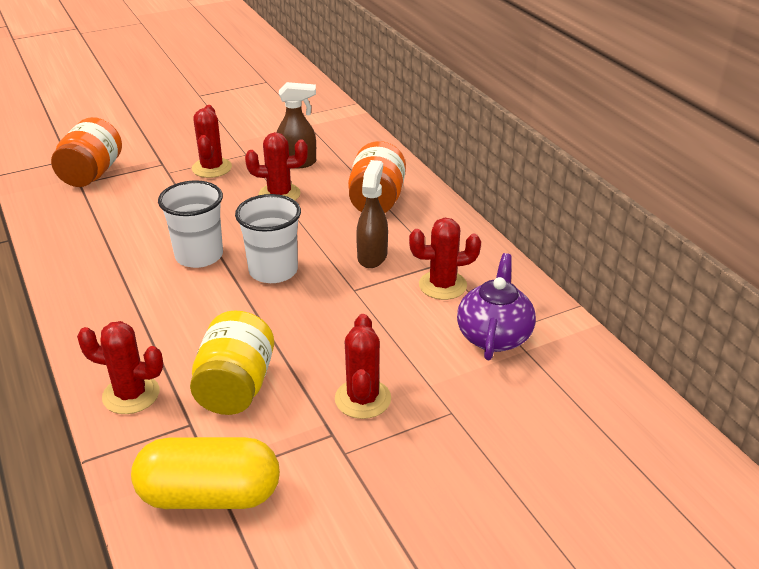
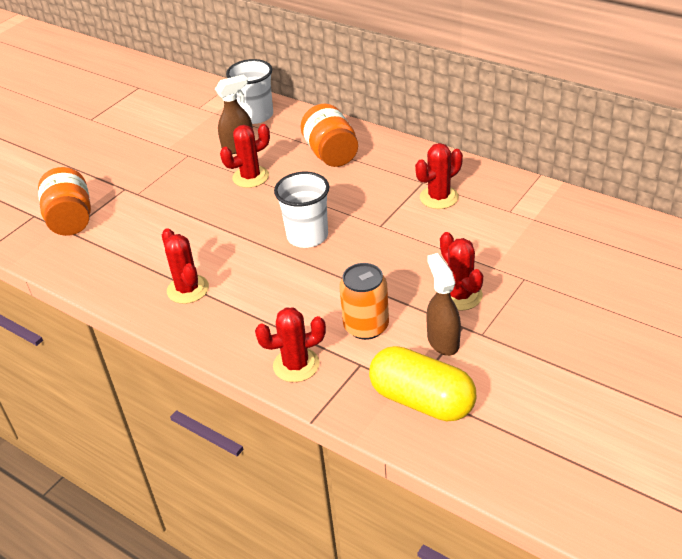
camera: 25 degrees left, 5 degrees up
(199, 256) = (237, 248): white cup -> white cup (256, 115)
(210, 495) = (422, 400): yellow capsule -> yellow capsule turned 60 degrees clockwise
(212, 168) = (171, 176): red cactus -> red cactus (188, 289)
(236, 387) = (366, 326): yellow jar -> orange can
(372, 256) = (369, 196): brown spray bottle -> brown spray bottle (443, 341)
(494, 336) = (505, 218): purple teapot -> none

